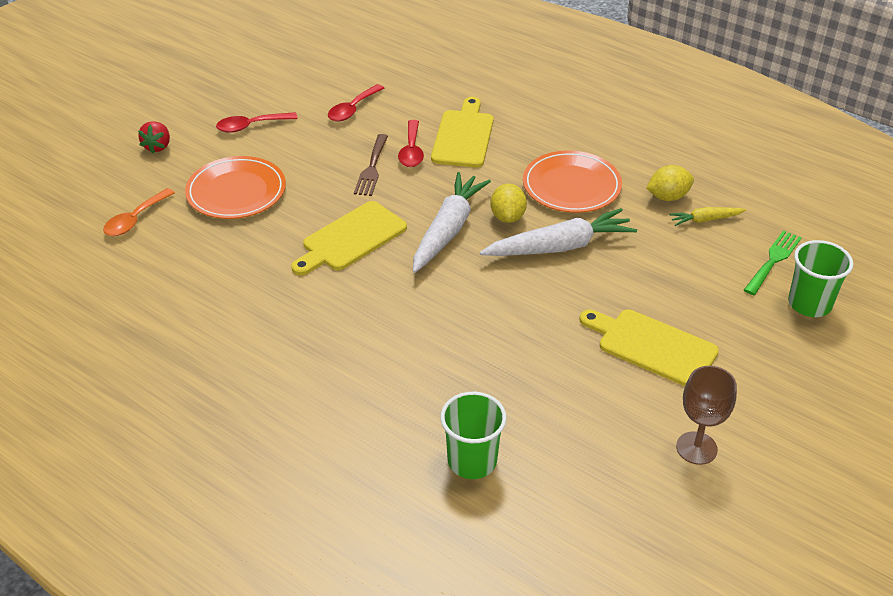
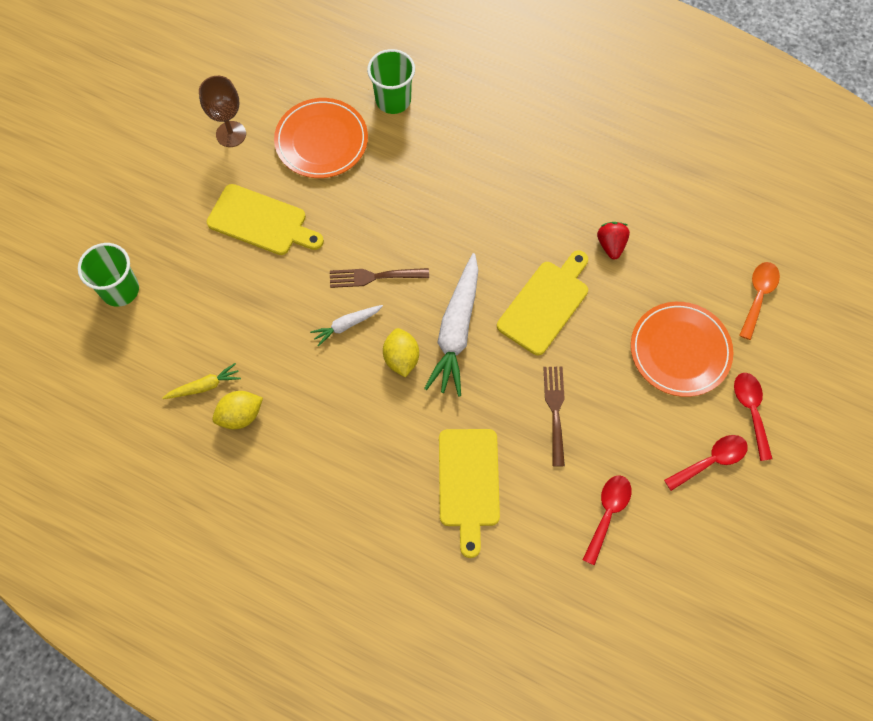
camera: 170 degrees right, 25 degrees up
(158, 146) = (794, 408): red strawberry -> red strawberry (611, 245)
(411, 150) = (520, 447): red spoon -> red spoon (751, 411)
(526, 281) = (374, 277): none -> brown fork
(560, 246) = (346, 325): white carrot -> white carrot, size x0.50
(571, 186) = (341, 416): orange plate -> orange plate (321, 141)
(773, 260) = (144, 339): green fork -> none

